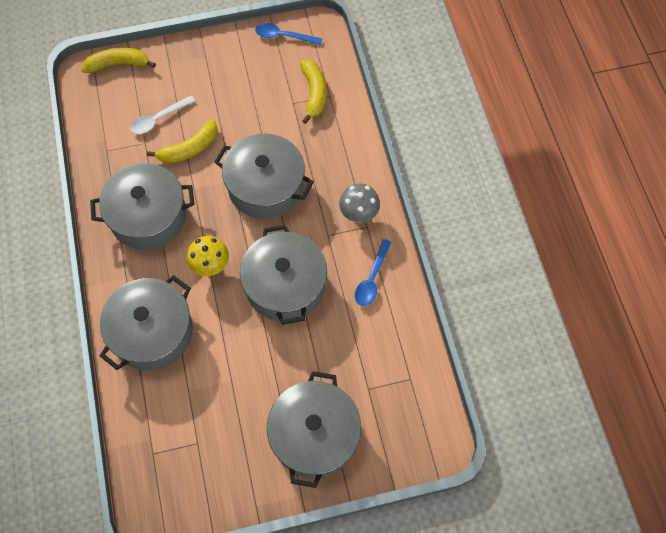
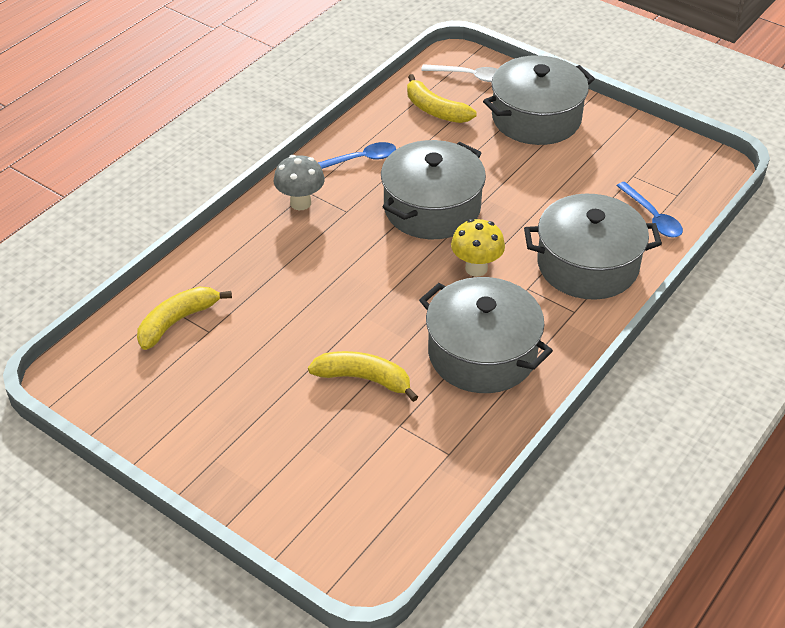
camera: 130 degrees left, 20 degrees down
(118, 64) = (316, 544): yellow banana -> yellow banana (435, 110)
(158, 119) = (354, 436): white spoon -> white spoon (469, 76)
(266, 186) = (342, 286): grey pot -> none
(283, 36) = (111, 402): blue spoon -> blue spoon (652, 217)

